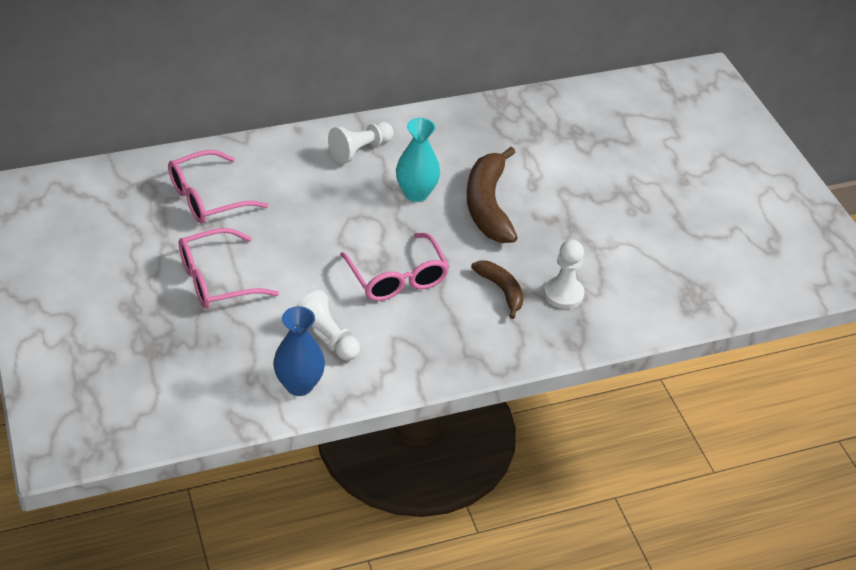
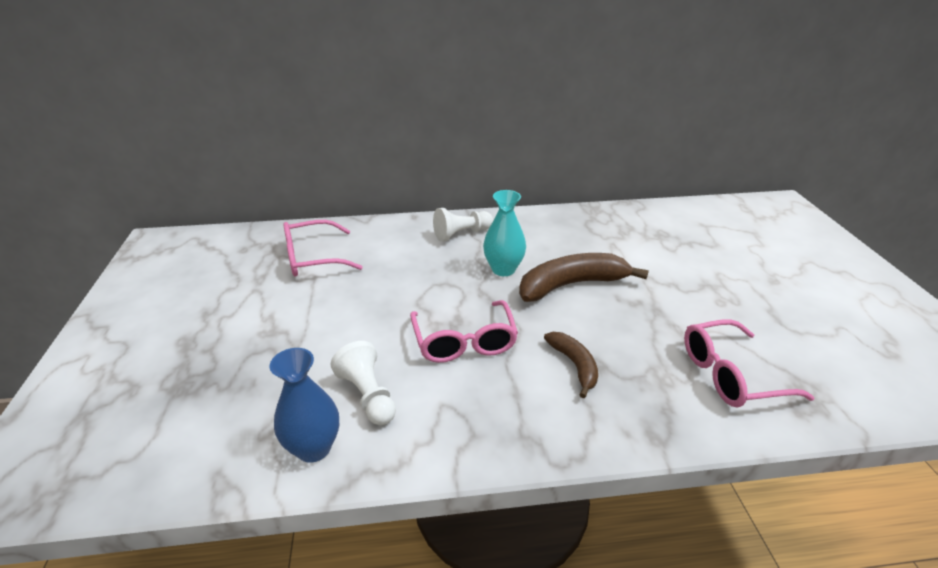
camera: 15 degrees right, 10 degrees down
(217, 280) = (284, 326): pink glasses -> pink glasses (731, 375)
(488, 205) = (571, 285): brown banana -> brown banana turned 60 degrees clockwise
(563, 294) = (645, 376): white pawn -> none

